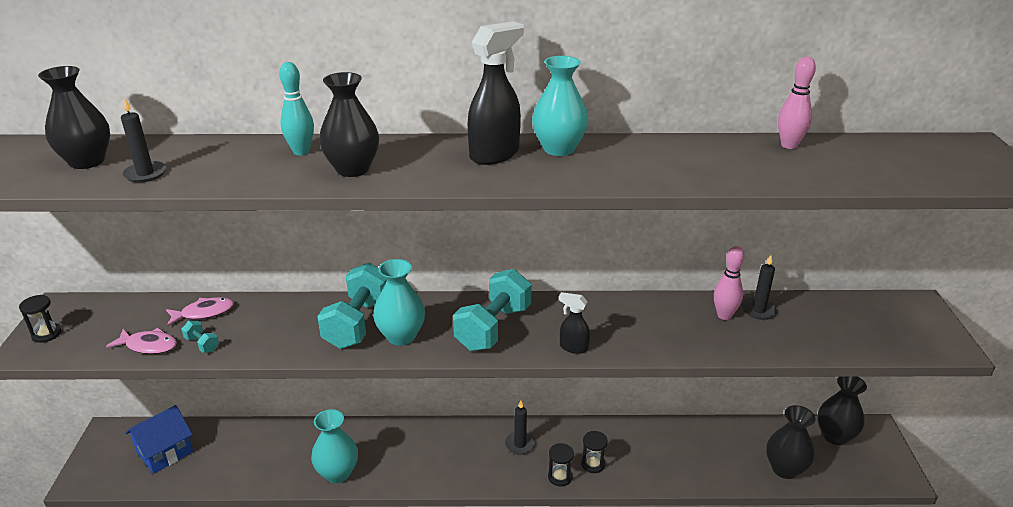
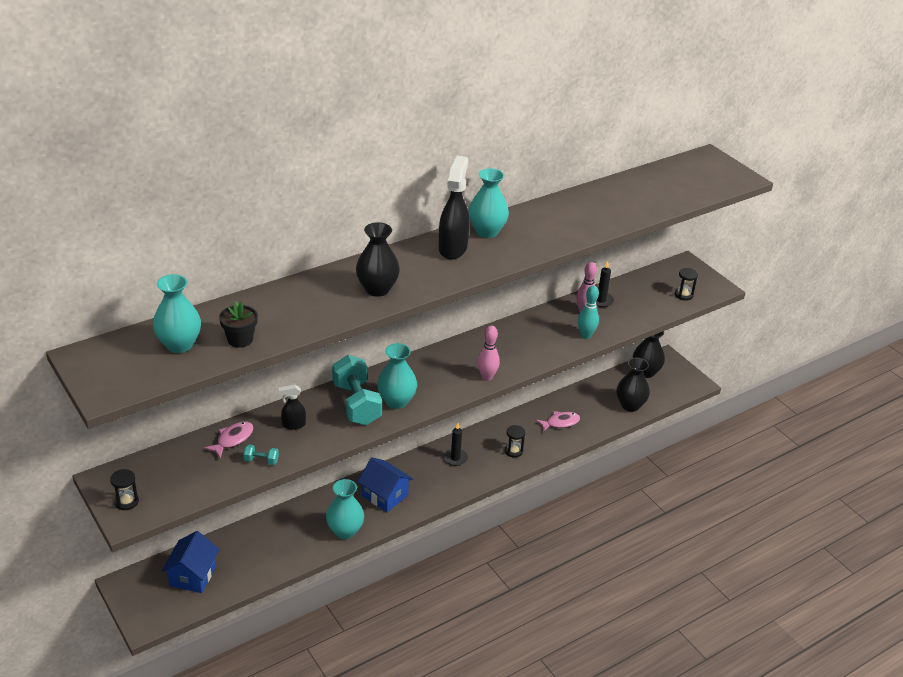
camera: 35 degrees left, 5 degrees up
(87, 161) = (179, 345): black vase -> turquoise vase
(145, 174) = (240, 339): black candle -> black flower pot
(149, 346) = (222, 477): pink fish -> pink fish (560, 423)
(301, 152) = (323, 287): turquoise bowling pin -> turquoise bowling pin (586, 335)
(411, 453) = (385, 495): none -> blue house
(493, 328) = (451, 372): turquoise dumbbell -> none
(560, 477) = (499, 468): black hourglass -> black hourglass (683, 295)
(573, 347) = (513, 367): black spray bottle -> black spray bottle (293, 425)
(789, 145) = (614, 187): pink bowling pin -> pink bowling pin (487, 377)

